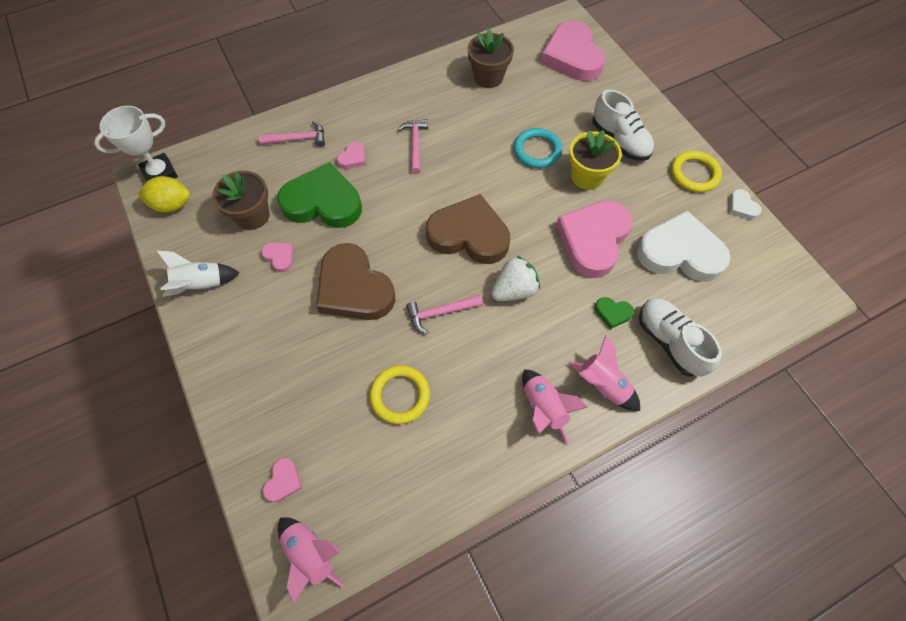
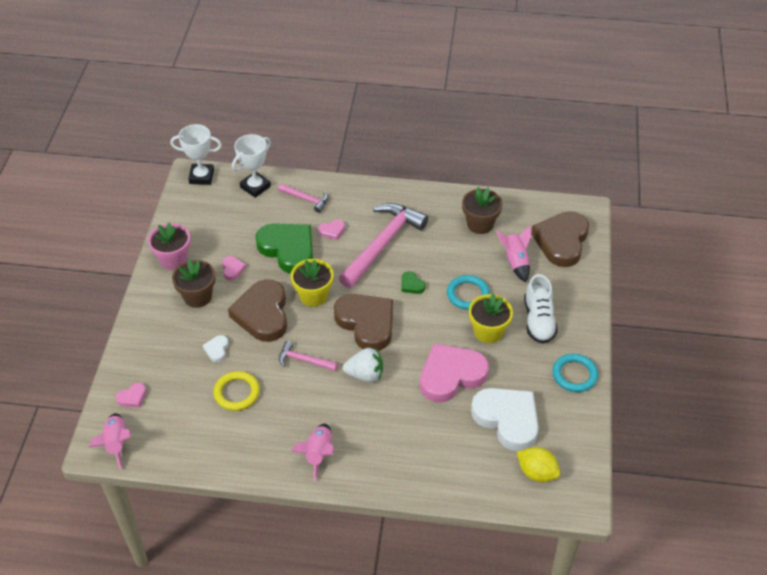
camera: 35 degrees right, 15 degrees down
(172, 205) = (194, 201): yellow lemon -> yellow lemon (536, 472)
(201, 284) = (173, 259): white rocket -> pink flower pot
(231, 154) = (255, 187): none -> white trophy
(252, 215) = (237, 234): brown flower pot -> brown flower pot (197, 297)
(391, 236) = (313, 295): none -> yellow flower pot
(415, 144) = (383, 244): pink hammer -> pink hammer, size x2.11
(572, 56) = (561, 241): pink heart -> brown heart
(602, 384) = (370, 465): pink rocket -> pink rocket (515, 262)
(612, 313) = (419, 428): green heart -> green heart (411, 285)
(669, 341) = (442, 468): white shoe -> none
(694, 174) = (574, 375): yellow ring -> turquoise ring
(741, 207) = (588, 417): white heart -> white heart (217, 350)

